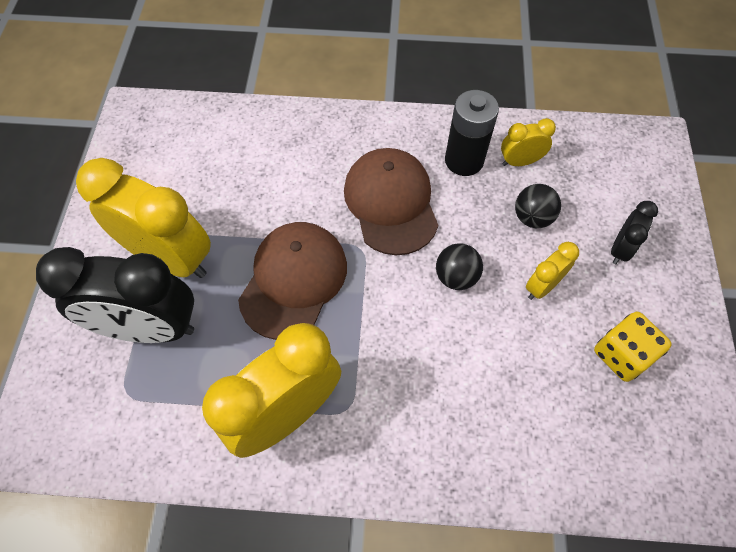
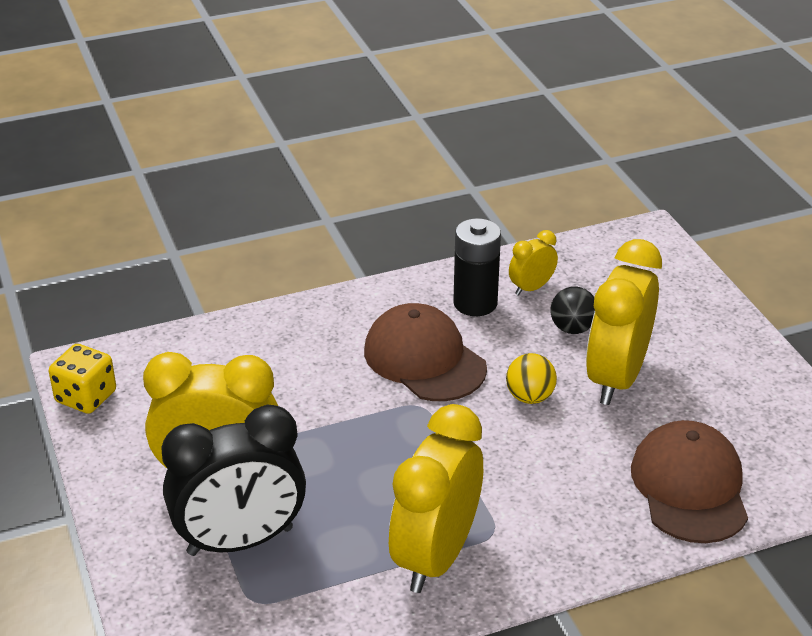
camera: 25 degrees left, 25 degrees down
(293, 280) = (367, 453): brown cap -> brown cap (689, 487)
(456, 277) = (530, 397): black ball -> yellow ball
(542, 286) = (616, 378): yellow clock -> yellow clock, size x2.11
(620, 249) = (670, 327): black clock -> none
(622, 355) = (720, 405): yellow dice -> yellow dice (86, 397)

